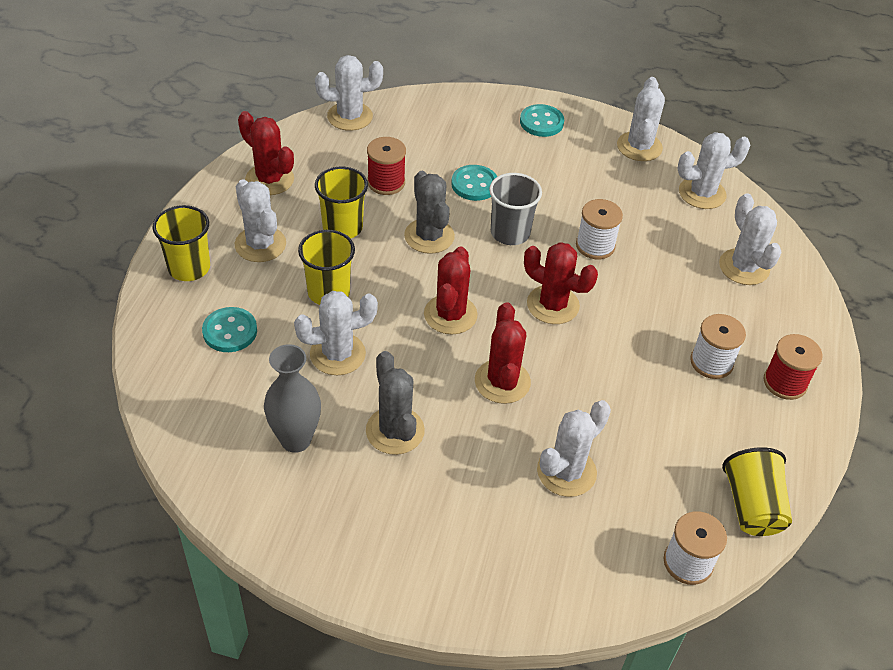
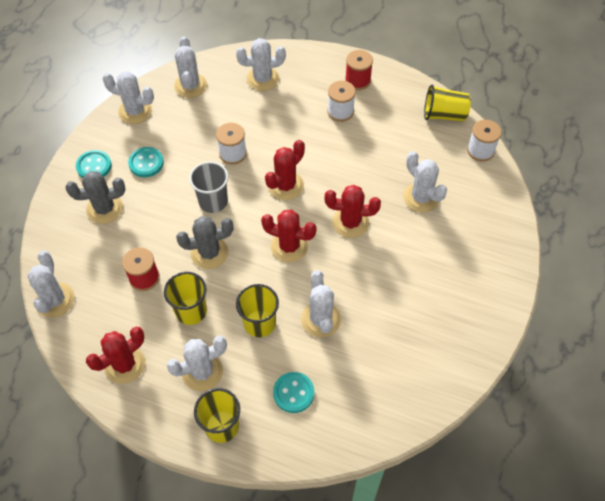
camera: 80 degrees left, 10 degrees up
(296, 440) = (395, 348): grey vase -> none
(395, 431) = (389, 287): grey cactus -> grey cactus (104, 209)
(474, 184) = (157, 218): turquoise button -> turquoise button (146, 163)

